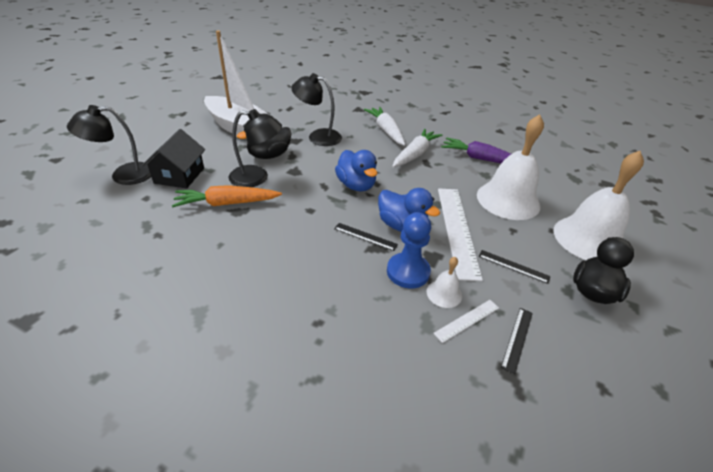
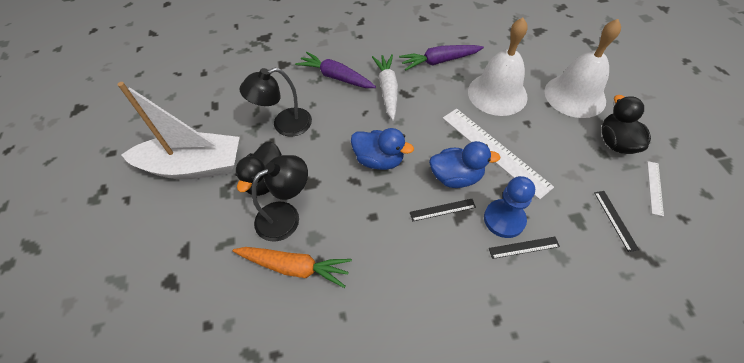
camera: 35 degrees left, 15 degrees up
(123, 175) = (145, 319): black lamp -> none
(179, 175) = (207, 272): black house -> none
(227, 203) = (294, 267): orange carrot -> orange carrot turned 120 degrees counterclockwise
(386, 131) = (336, 77): white carrot -> purple carrot
(444, 293) = (543, 219): white bell -> none
(467, 320) = (577, 230): white ruler -> white ruler (655, 187)
(513, 266) = (558, 158): black ruler -> black ruler (524, 247)

